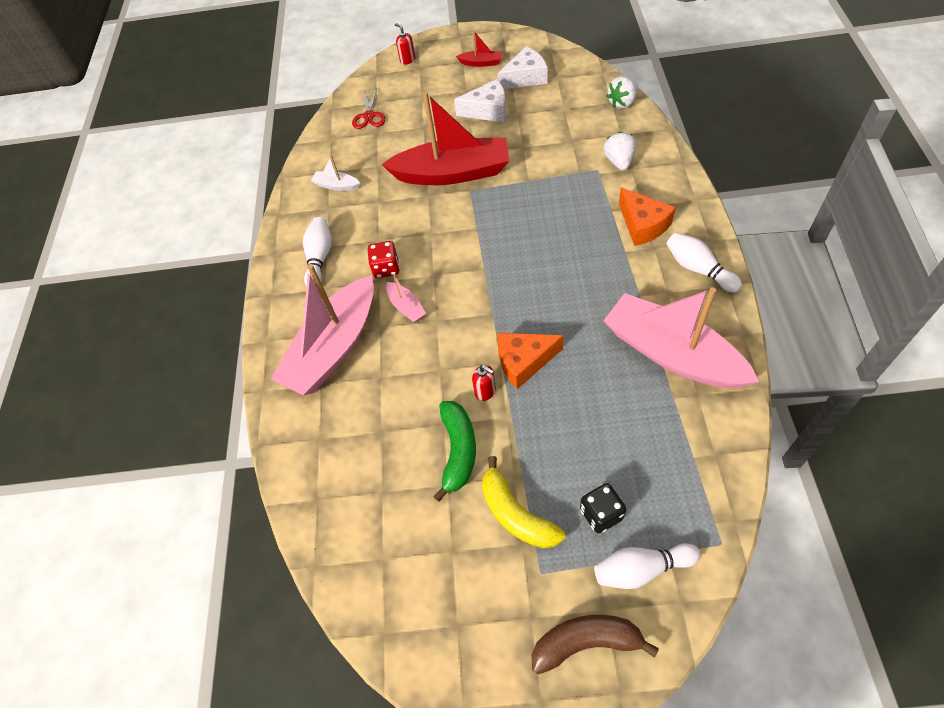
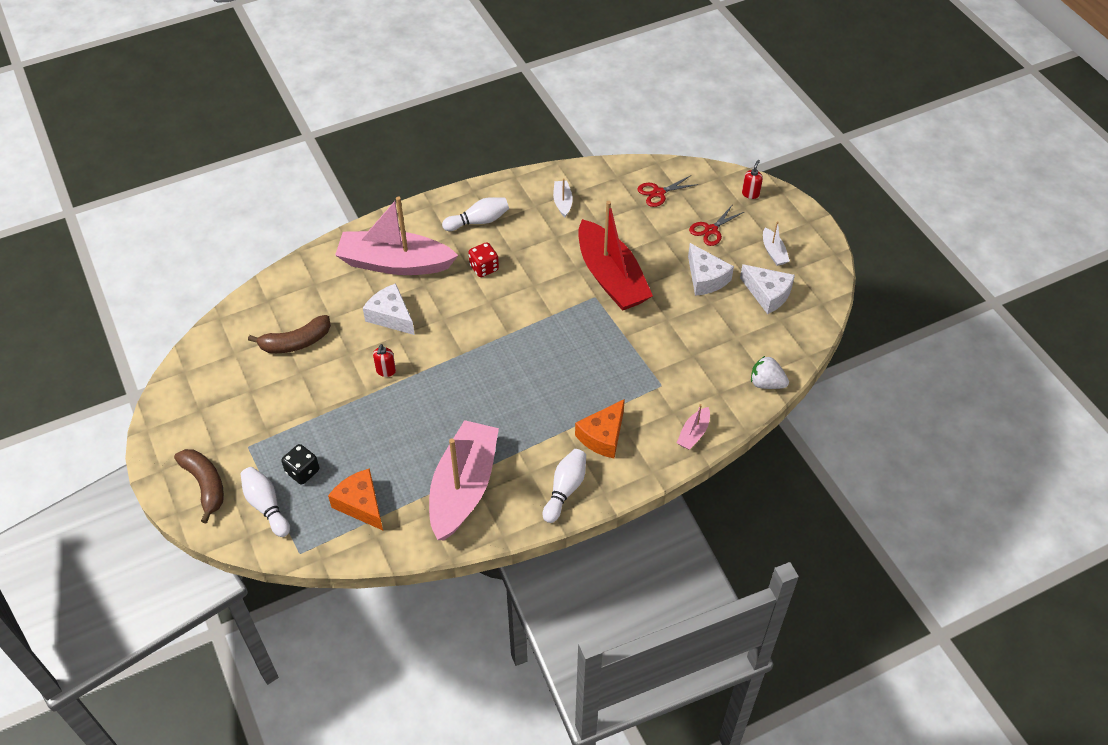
camera: 60 degrees right, 5 degrees down
(400, 479) = (296, 342): none -> brown banana
(406, 307) = (449, 294): pink boat -> pink boat (693, 433)
(409, 369) = (391, 316): none -> white cheese
(434, 94) = (711, 230): none -> red scissors
(458, 451) = (329, 369): green banana -> none
(481, 63) = (773, 252): red boat -> white boat
(516, 514) = (288, 419): yellow banana -> none
(524, 361) = (422, 388): orange cheese -> orange cheese (361, 504)
(619, 161) = (679, 399): white strawberry -> none

